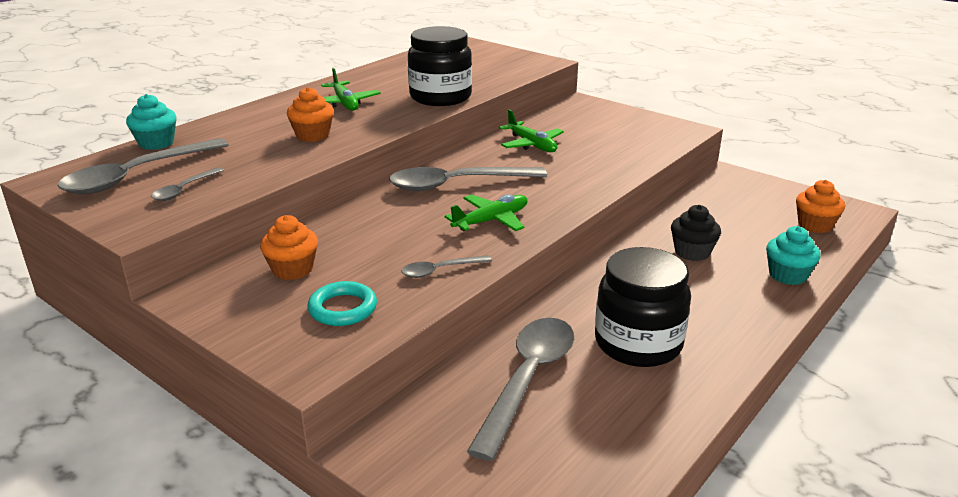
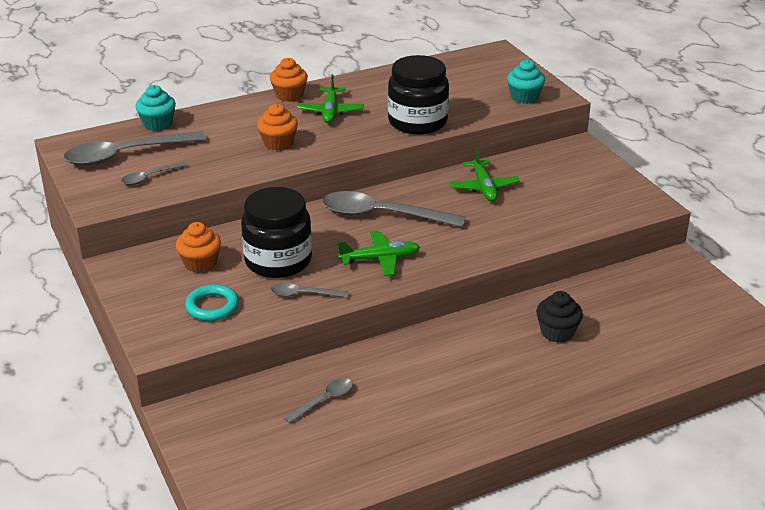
camera: 25 degrees right, 5 degrees up
(528, 379) = (324, 400): grey spoon -> grey spoon, size x0.49
(638, 343) = (431, 398): black jar -> black jar (278, 261)
(787, 275) = (621, 378): turquoise cupcake -> turquoise cupcake (524, 97)
(815, 225) = (704, 338): orange cupcake -> orange cupcake (289, 95)

